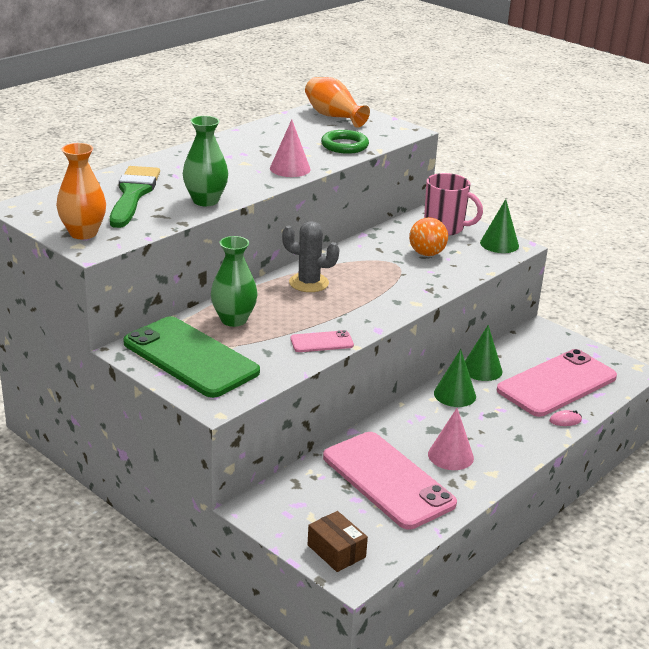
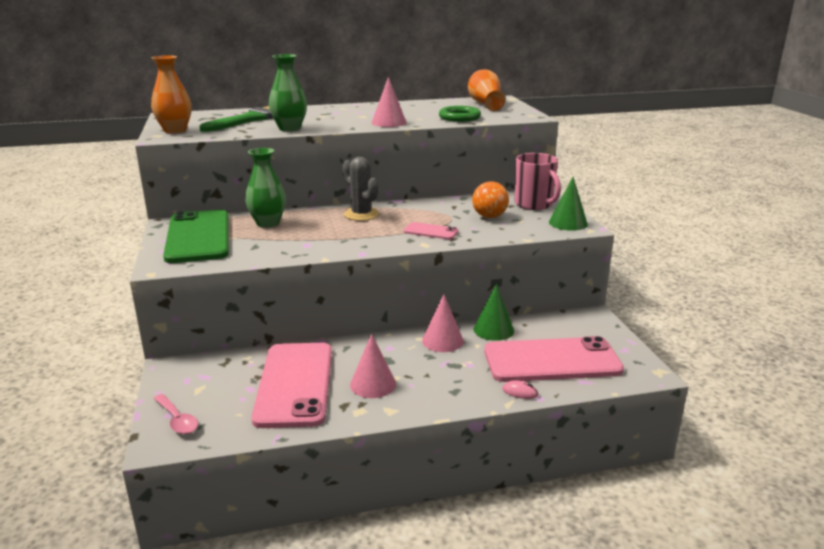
camera: 35 degrees right, 5 degrees down
(321, 342) = (304, 250): pink phone -> pink phone (431, 231)
(336, 551) = (177, 420): brown box -> pink spoon
(454, 394) = (442, 341): green cone -> pink cone

